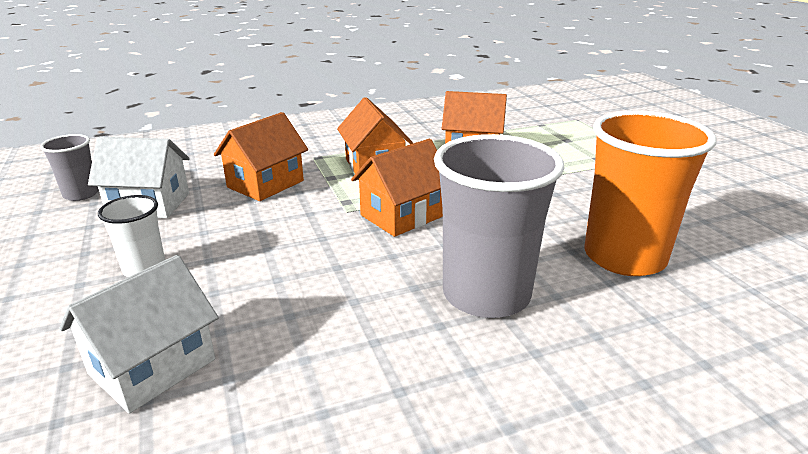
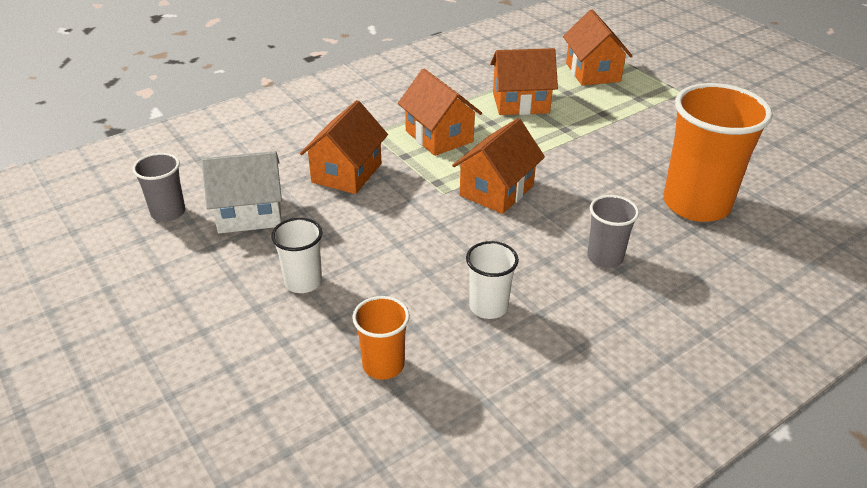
camera: 15 degrees left, 10 degrees up
(152, 366) = (383, 365): white house -> orange cup
(317, 324) = (488, 307): none -> white cup
(486, 294) = (605, 257): grey cup -> grey cup, size x0.50
(559, 134) = (593, 72): none -> orange house

